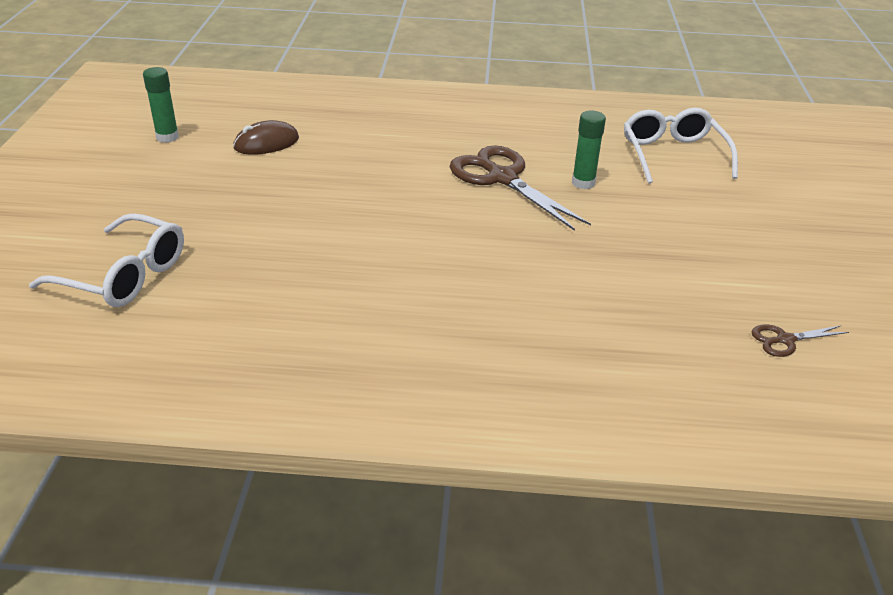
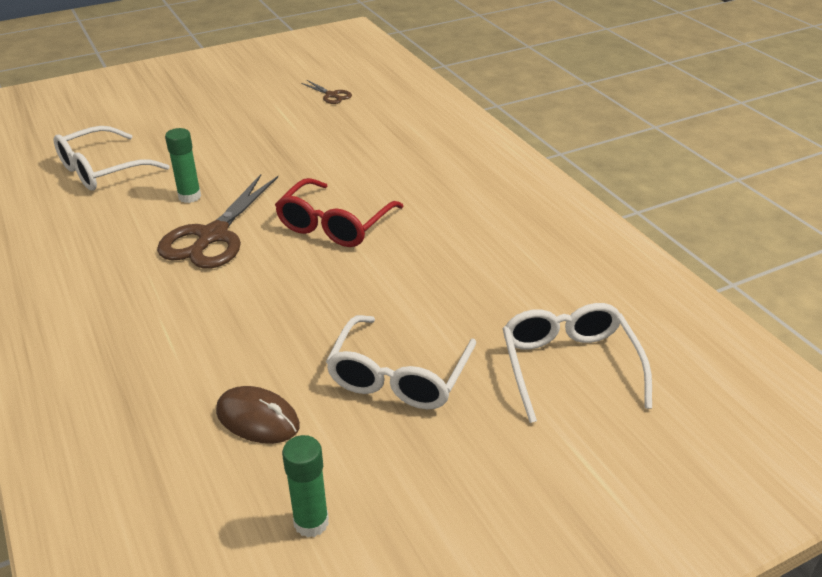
camera: 120 degrees left, 0 degrees up
(228, 200) = (399, 376): none -> white glasses
(457, 239) = (335, 225): none -> red glasses

